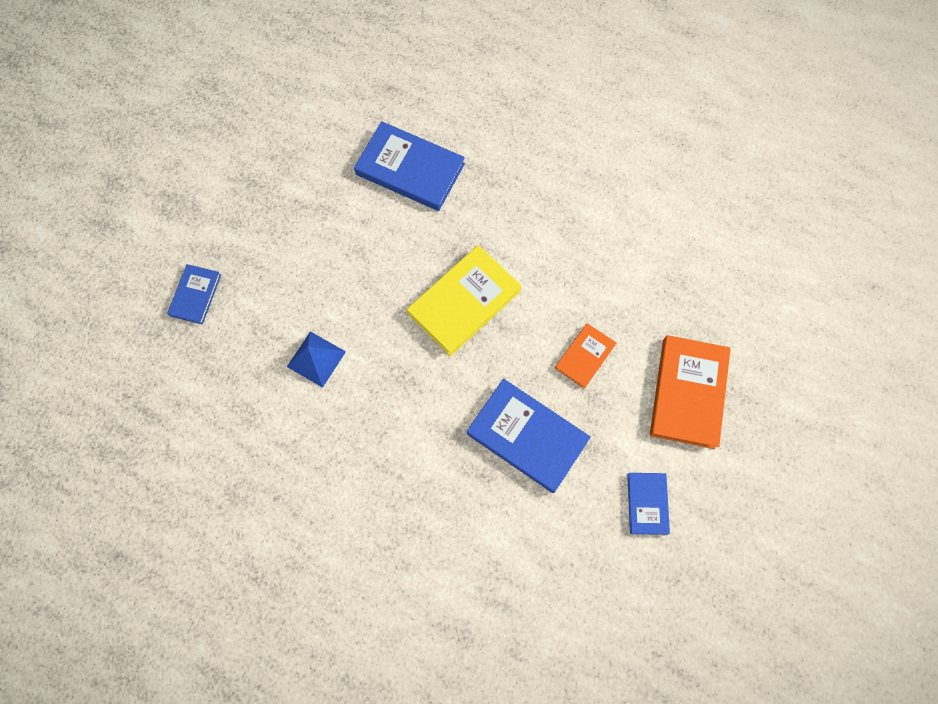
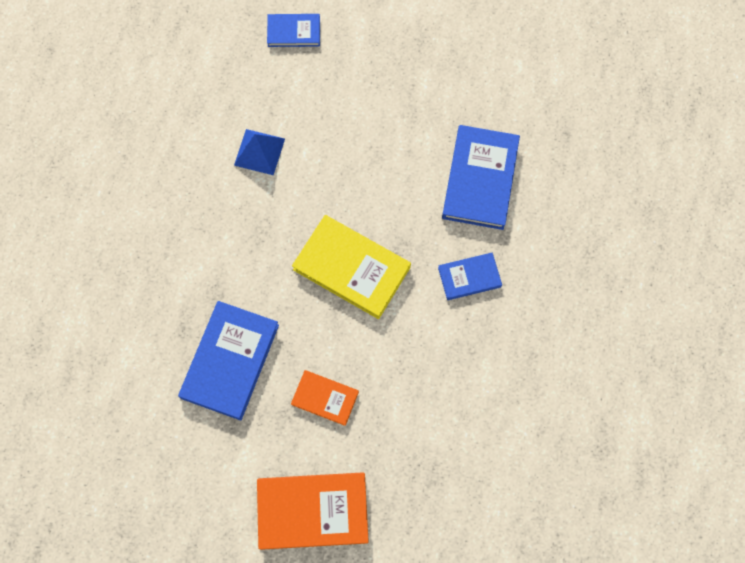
camera: 75 degrees right, 0 degrees up
(647, 503) = (189, 491): blue book -> blue book (469, 277)

